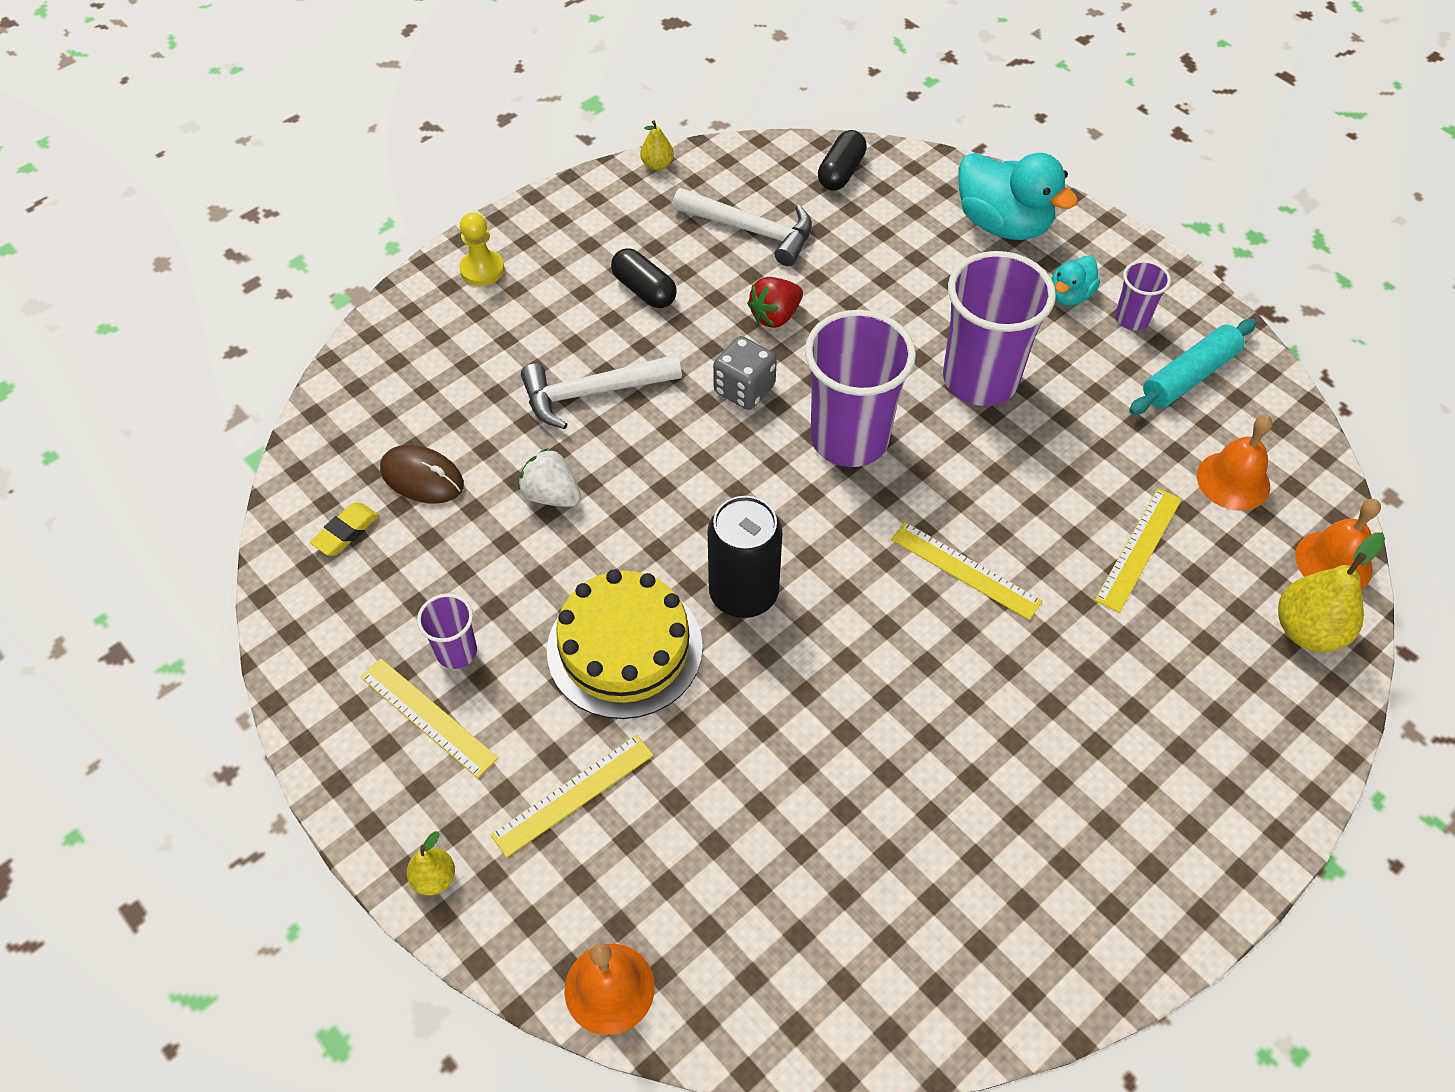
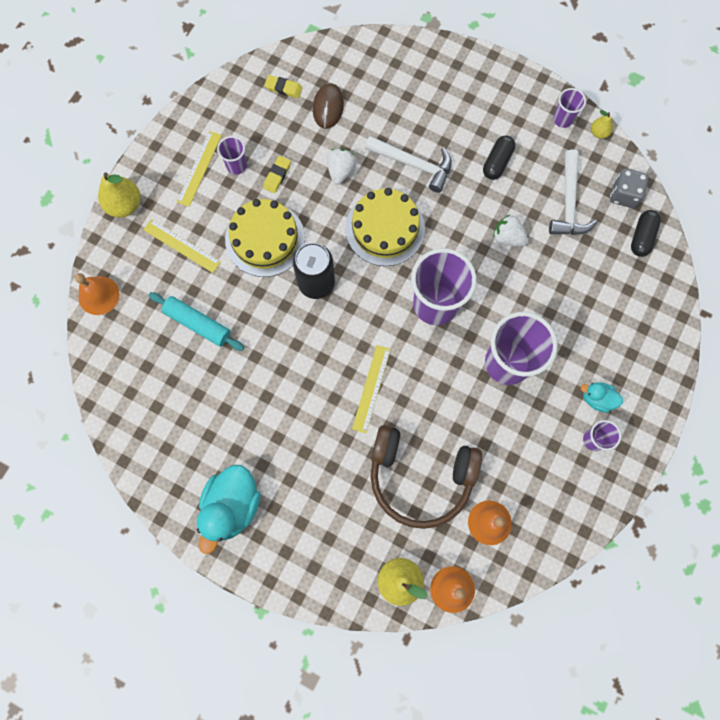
camera: 70 degrees right, 20 degrees up
(434, 878) = (125, 205): yellow pear -> yellow pear, size x1.86
(482, 269) = (475, 75): yellow pawn -> none
(511, 592) = (277, 176): none -> yellow eraser
(593, 393) = (413, 164): white hammer -> white hammer turned 150 degrees clockwise
(614, 195) = (562, 119): none -> purple cup
(688, 465) = (385, 228): none -> yellow cake
(744, 389) = (447, 239): grey dice -> grey dice (623, 195)
(775, 316) = (507, 237): red strawberry -> white strawberry
(841, 172) = (642, 237): black capsule -> black capsule turned 75 degrees counterclockwise
(1003, 224) = (641, 344): turquoise duck -> turquoise duck (232, 506)
(1138, 549) = (420, 477): yellow ruler -> brown headphones
(1189, 376) = (560, 483): turquoise rolling pin -> turquoise rolling pin (198, 324)

